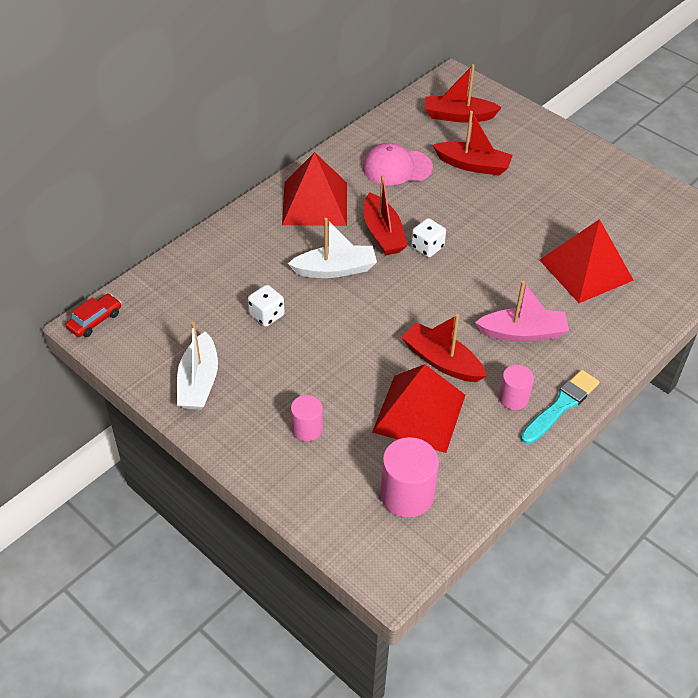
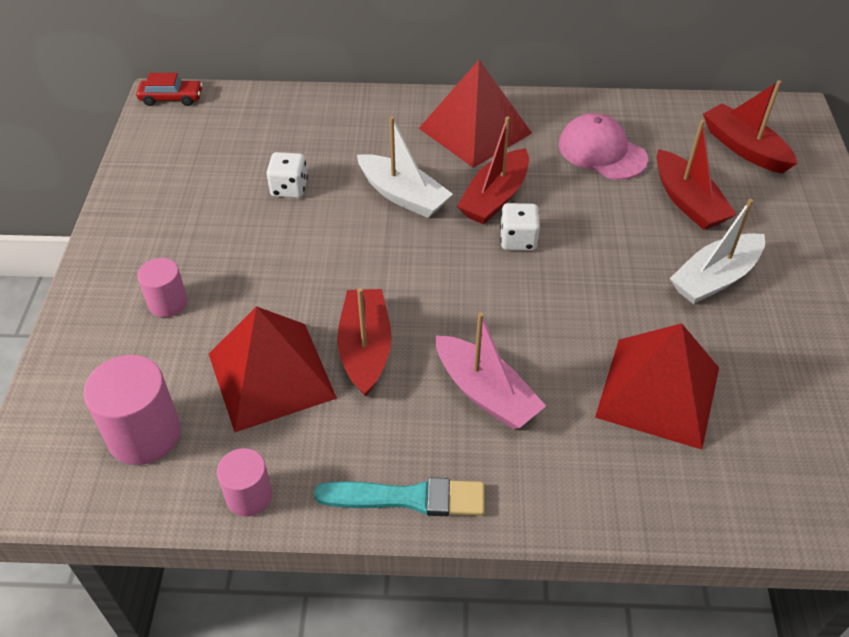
camera: 50 degrees right, 0 degrees up
(199, 382) = (159, 197): white boat -> white boat (715, 278)
(513, 398) = (375, 444): pink cylinder -> pink cylinder (249, 496)

